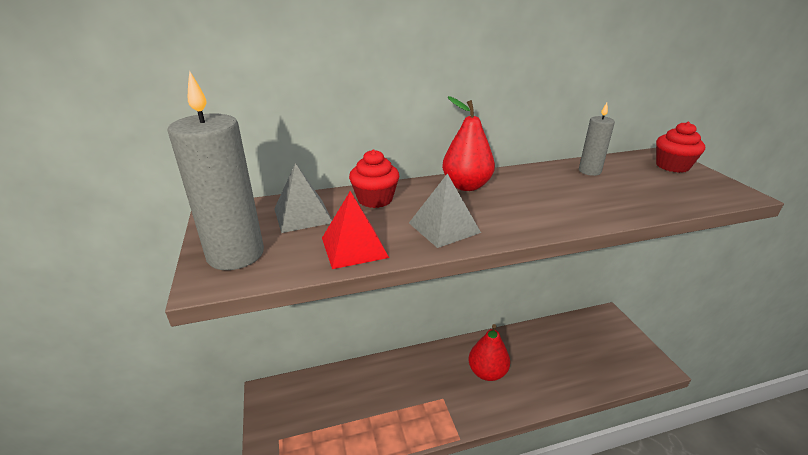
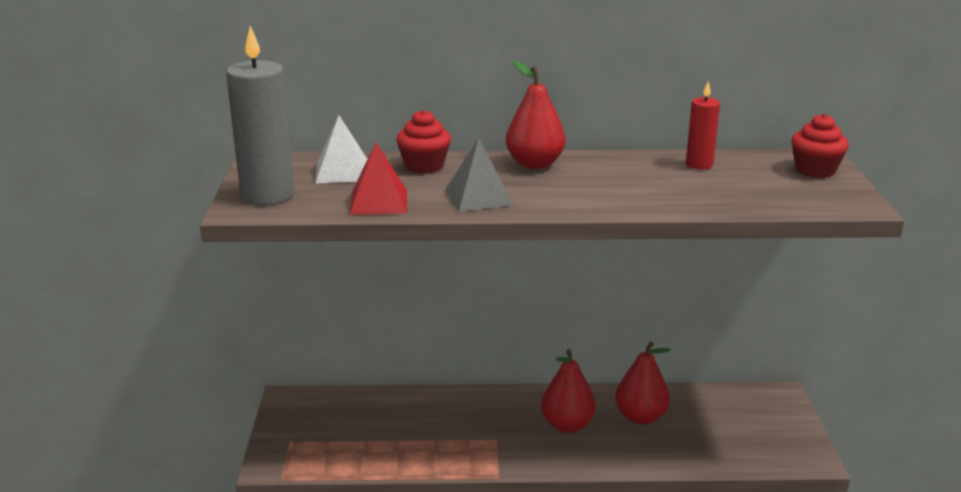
camera: 15 degrees right, 5 degrees down
(302, 215) = (342, 171): grey pyramid -> white pyramid
(532, 354) = (640, 417): none -> red pear
(589, 171) = (699, 164): grey candle -> red candle

